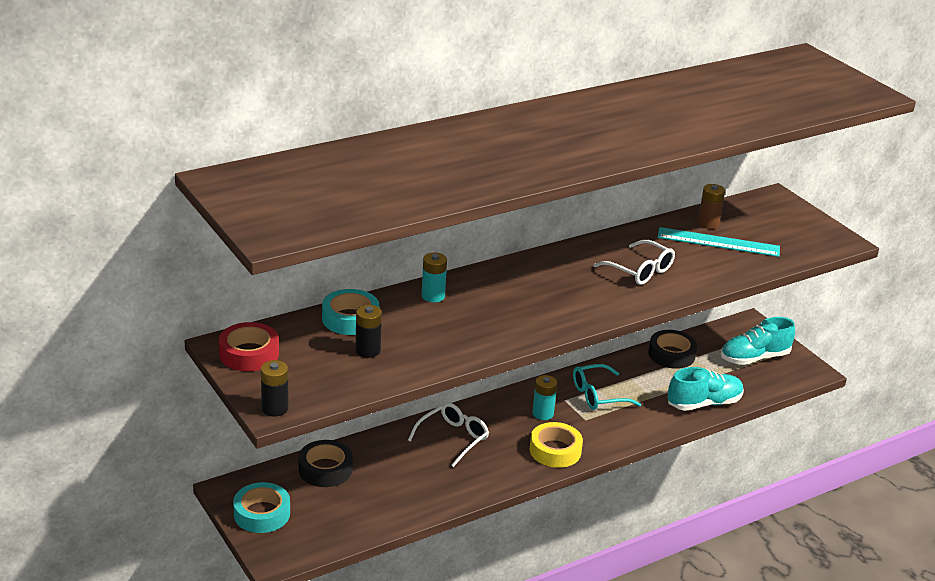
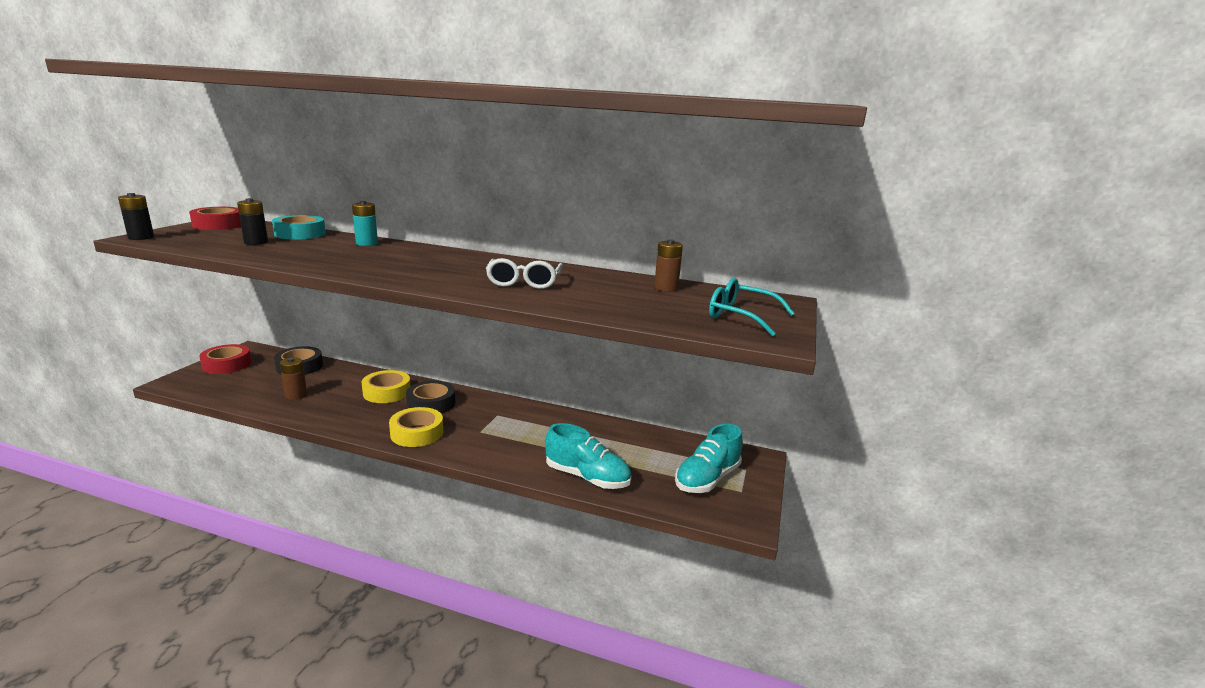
camera: 50 degrees right, 10 degrees down
(262, 513) = (227, 364): turquoise tape -> red tape
(401, 490) = (296, 395): none -> brown battery
(453, 438) = (387, 392): white glasses -> yellow tape
(543, 414) = (464, 413): turquoise battery -> none
(598, 395) = (524, 425): turquoise glasses -> turquoise glasses (741, 316)
(671, 354) = (637, 437): black tape -> black tape (431, 403)
(718, 242) = (640, 296): turquoise ruler -> none
(754, 358) = (707, 479): turquoise shoe -> turquoise shoe turned 75 degrees counterclockwise

